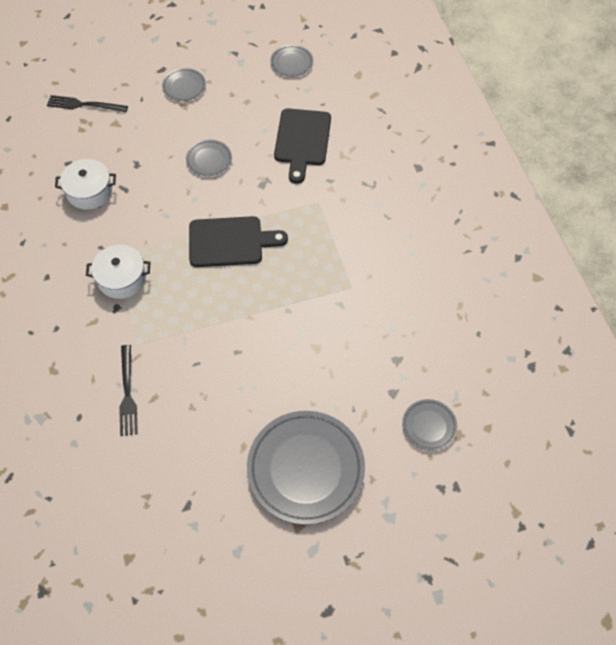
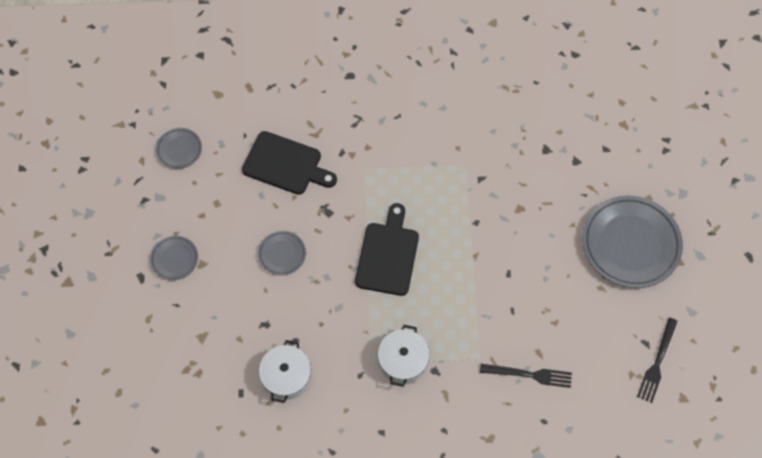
camera: 75 degrees left, 5 degrees up
(84, 105) = (164, 365): black fork -> black fork (657, 363)
(429, 426) = (611, 143): grey plate -> none

